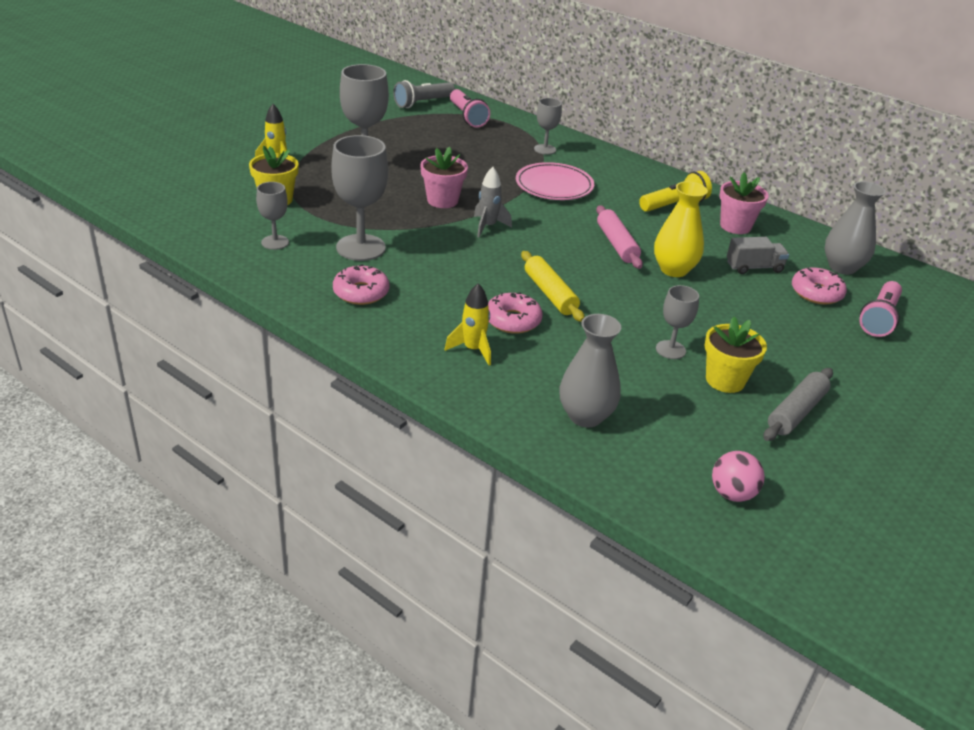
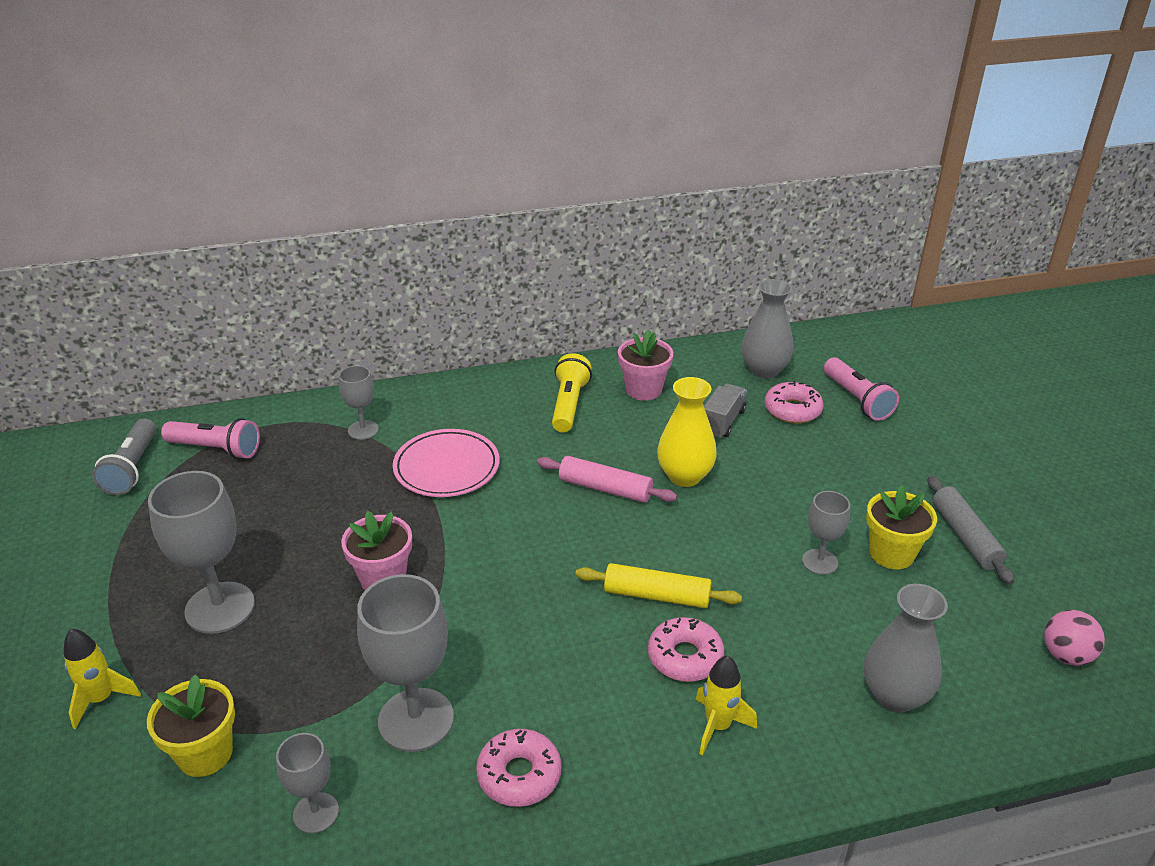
camera: 50 degrees left, 0 degrees up
(488, 226) = (478, 570): grey rocket -> none

